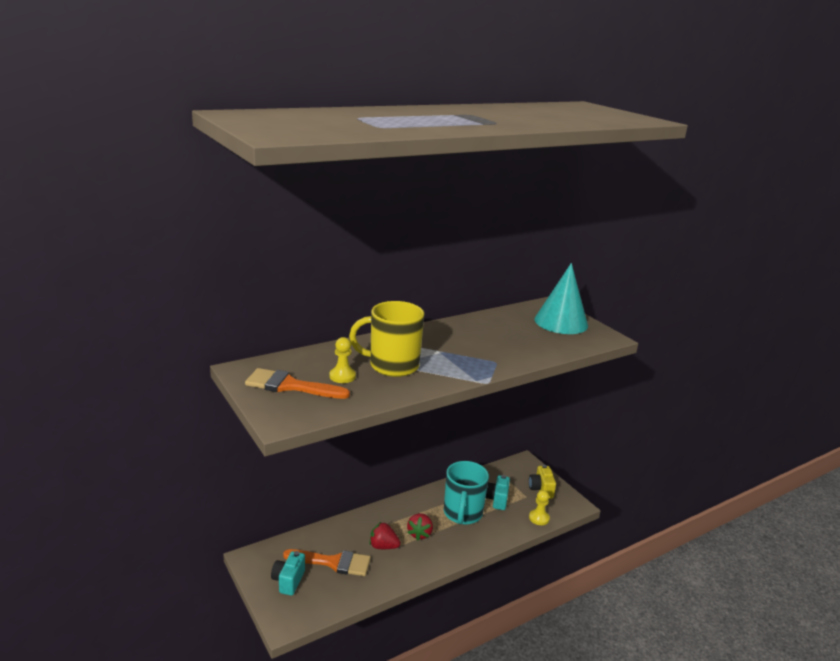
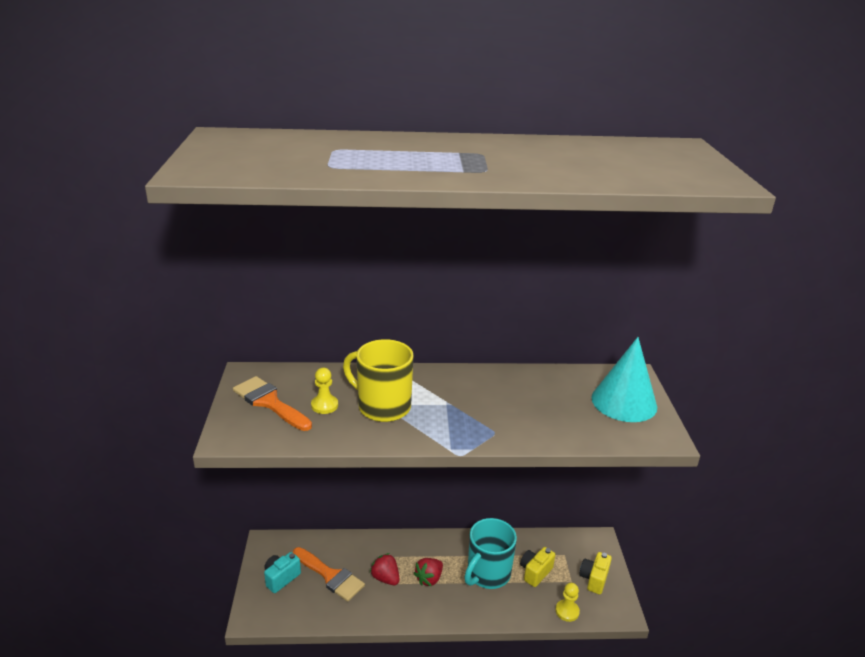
camera: 30 degrees right, 5 degrees up
(497, 500) = (535, 572): turquoise camera -> yellow camera

